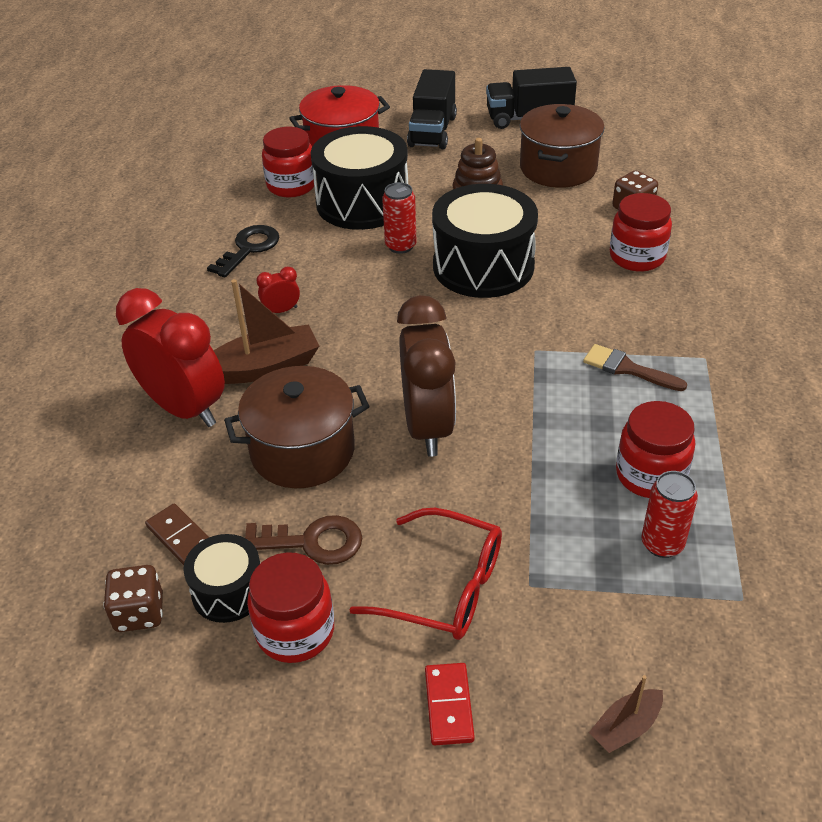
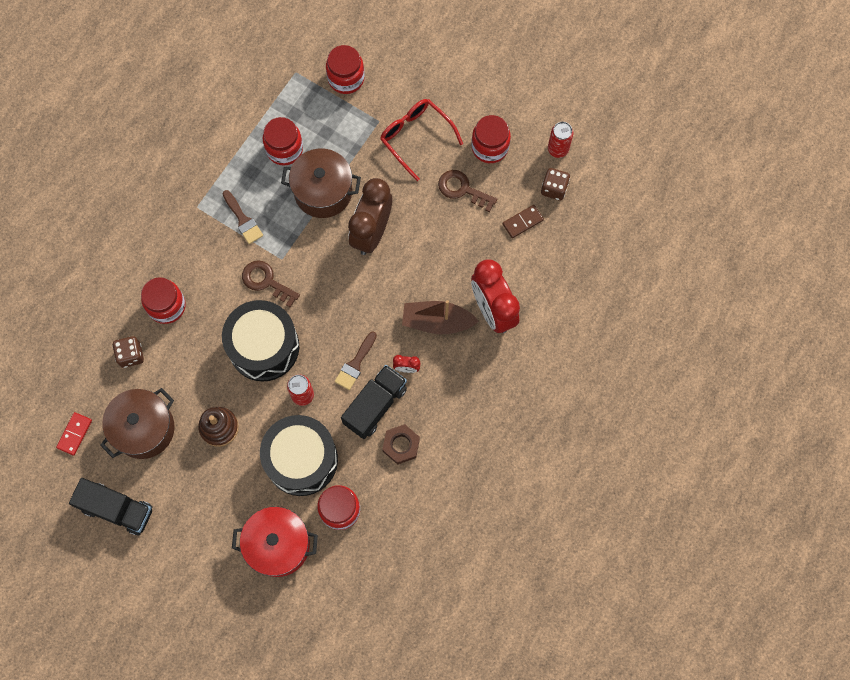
camera: 155 degrees left, 30 degrees up
(180, 537) = (522, 222): brown domino -> brown domino turned 75 degrees clockwise
(228, 591) = (511, 181): black drum -> none
(248, 249) = (401, 445): black key -> brown nut
(302, 451) = (443, 248): brown pot -> brown pot (323, 191)
(353, 291) = (355, 364): none -> brown brush
(432, 131) = (200, 531): black truck -> black truck (375, 405)
(449, 705) = (443, 86): red domino -> red domino (74, 434)
(535, 321) = (266, 281): none -> brown key
(625, 727) = (382, 46): brown boat -> none
(644, 630) = (346, 78): none -> red jar
(662, 544) = (308, 112): red can -> red can (558, 149)

